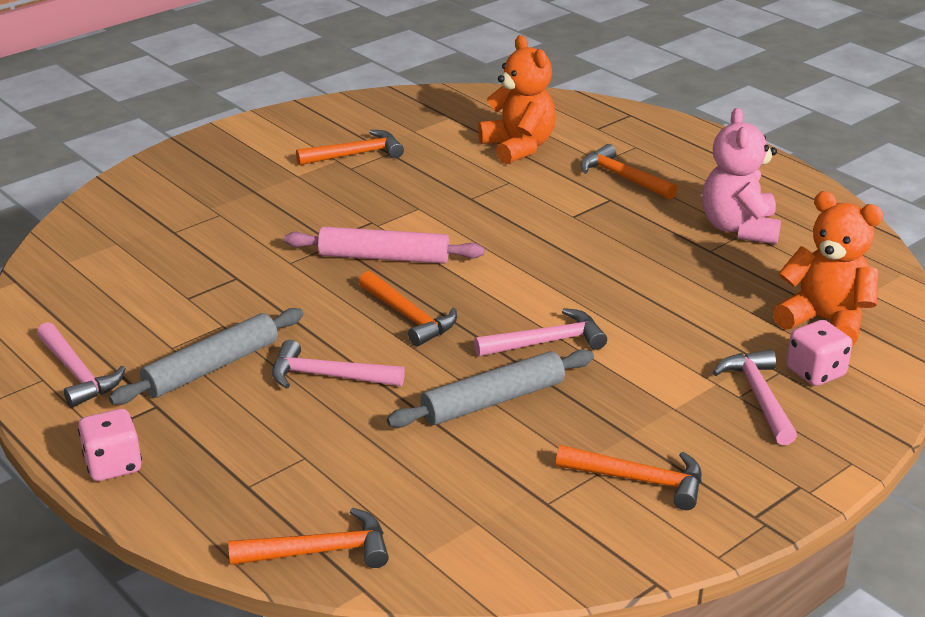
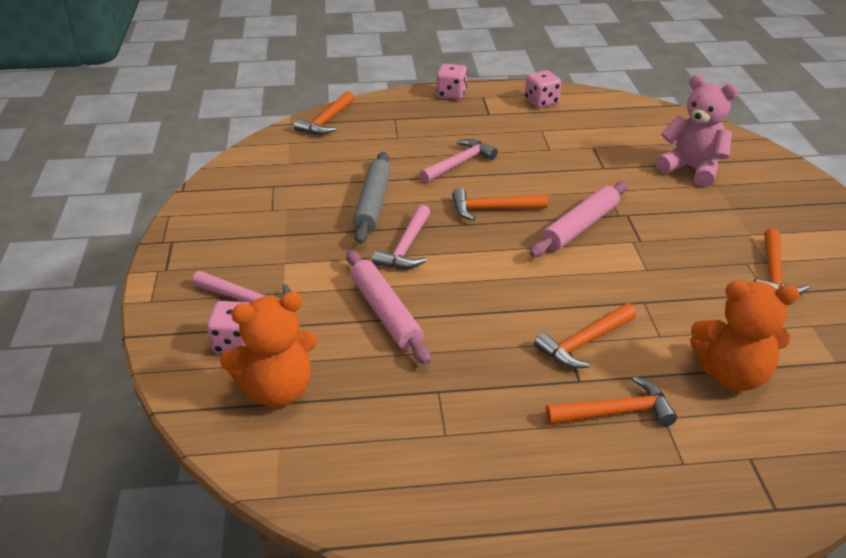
camera: 125 degrees right, 5 degrees up
(78, 374) = (541, 102): pink hammer -> pink dice
(212, 367) = (507, 135): grey rolling pin -> none
(640, 480) = (247, 219): orange hammer -> orange hammer (584, 343)
(660, 311) = (385, 313): none -> pink rolling pin
(739, 228) = (454, 433): pink teddy bear -> pink teddy bear (692, 169)

